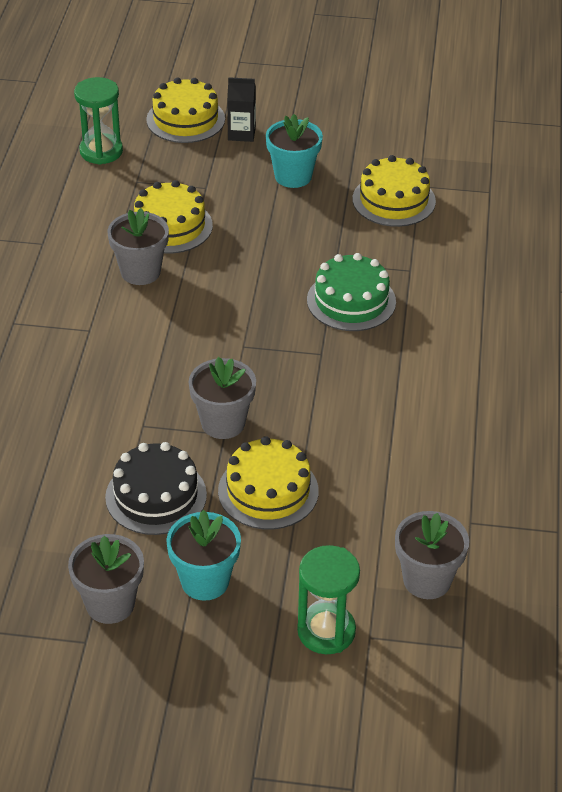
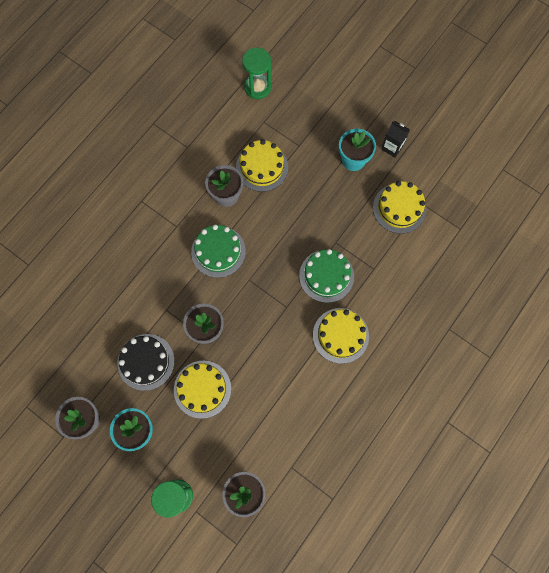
camera: 30 degrees right, 30 degrees up
(174, 333) = (218, 251): none -> green cake
(185, 119) = (319, 82): yellow cake -> yellow cake (340, 335)
(241, 133) = (345, 110): black carton -> black carton (392, 147)

